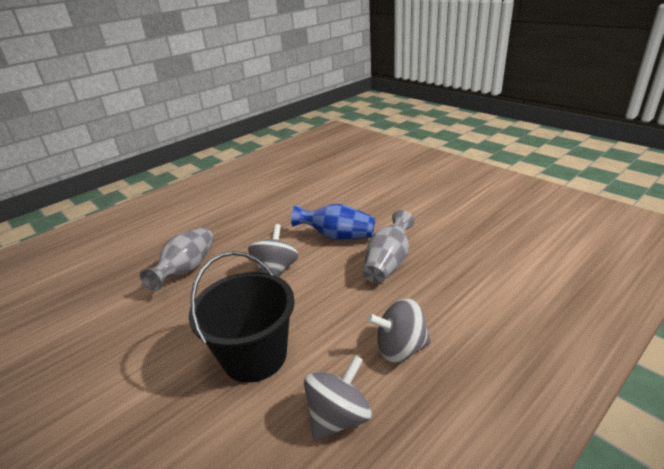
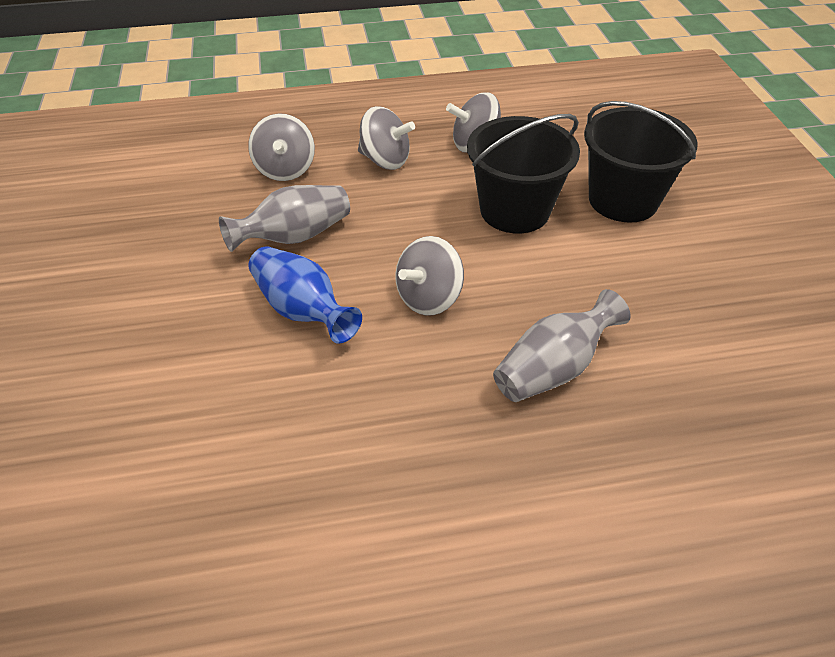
camera: 150 degrees left, 15 degrees up
(154, 421) = (623, 200): none -> black bucket
(460, 299) = (285, 169): none -> grey spinning top

